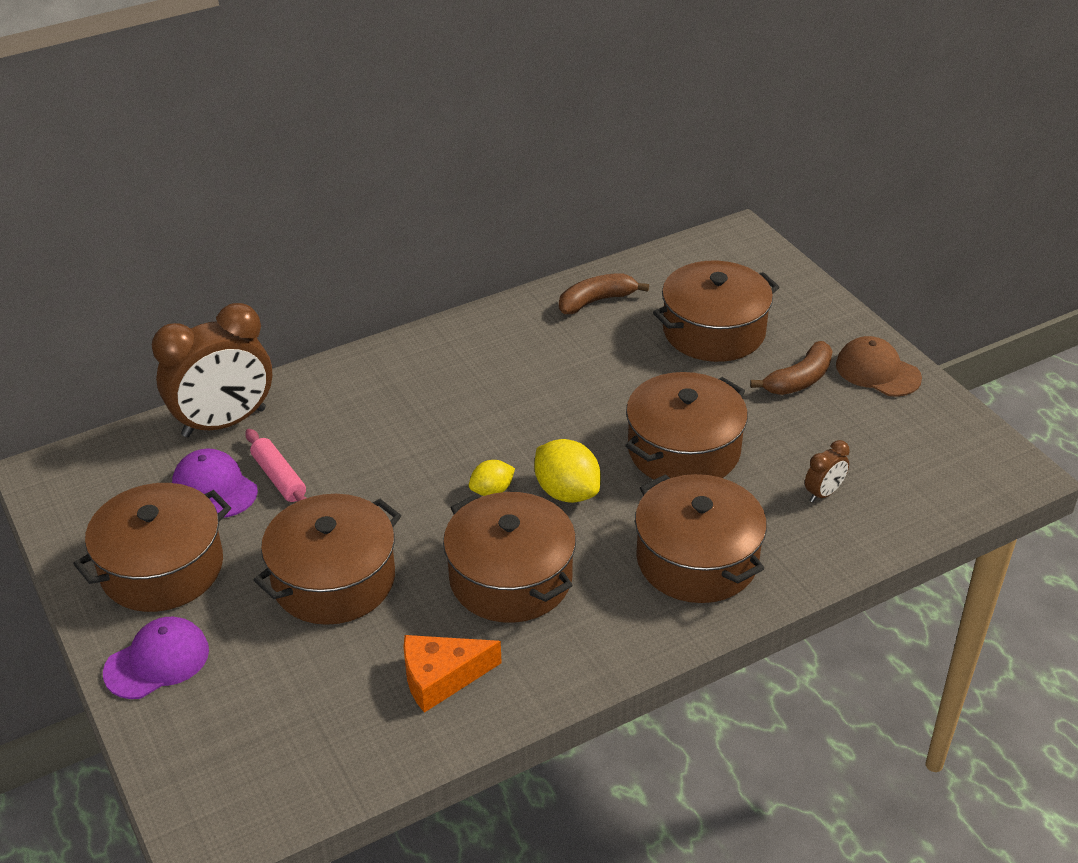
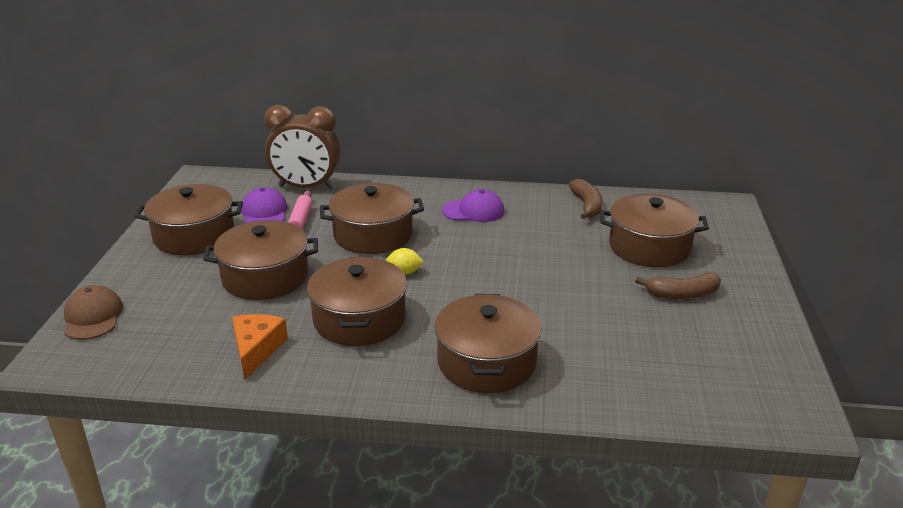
camera: 35 degrees right, 10 degrees down
(157, 661) = (136, 274): purple cap -> purple cap (473, 211)
(441, 677) = (256, 349): orange cheese -> orange cheese turned 75 degrees clockwise
(567, 492) = (448, 291): yellow lemon -> none
(596, 301) = (586, 205): brown banana -> brown banana turned 75 degrees clockwise
(683, 450) = (551, 300): brown pot -> brown pot (373, 234)
(823, 493) = (624, 365): brown clock -> none
(877, 371) = (751, 312): brown cap -> brown cap (92, 317)

